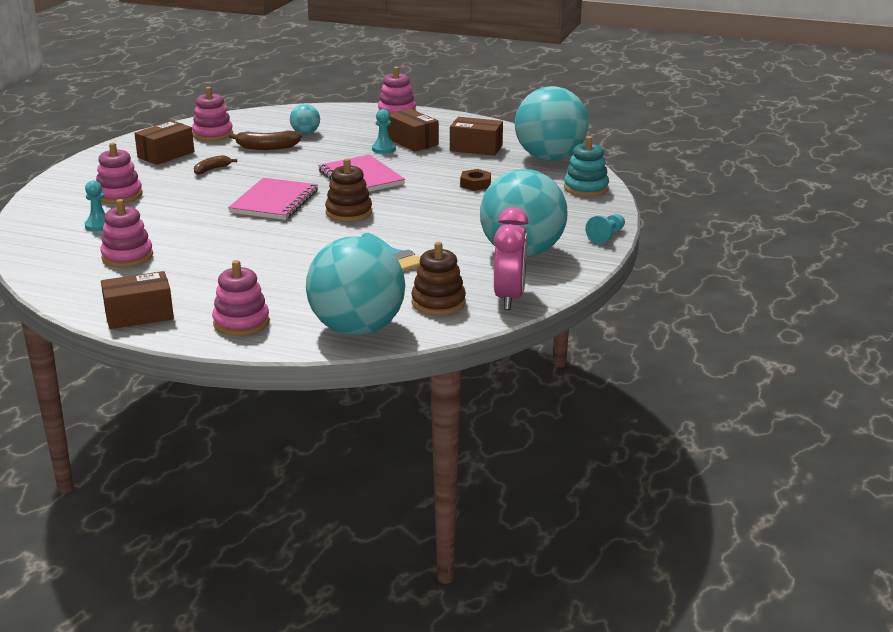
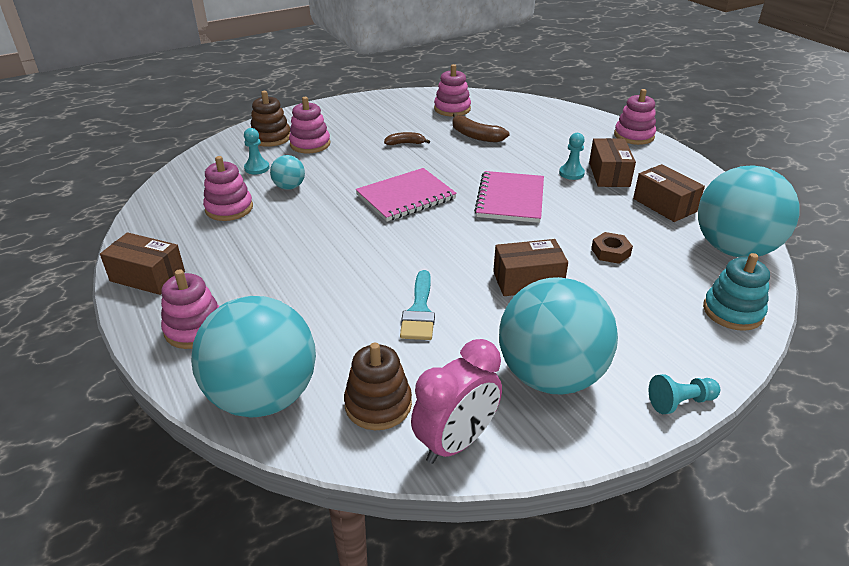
camera: 40 degrees right, 10 degrees up
(166, 154) = (393, 117): brown box -> brown box (528, 281)
(305, 133) = (525, 132): turquoise ball -> turquoise ball (289, 187)
(349, 212) = (449, 236): brown stacking toy -> brown stacking toy (271, 137)

